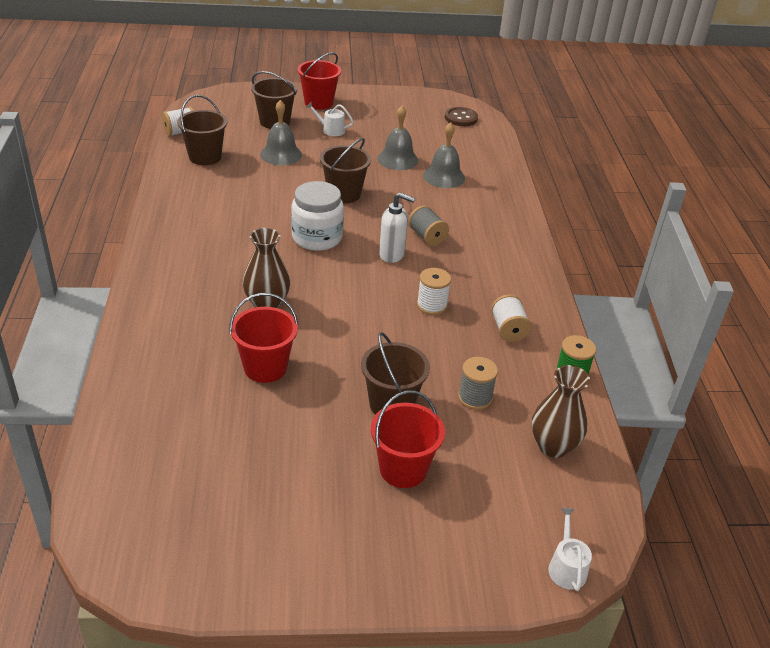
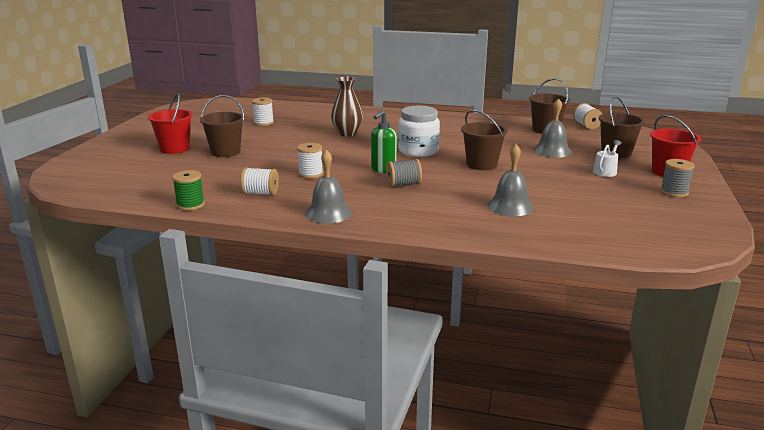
camera: 110 degrees right, 15 degrees down
(237, 405) = (263, 123): none -> white spool
(265, 367) = (288, 129): red bucket -> none
(392, 255) = (383, 170): white soap dispenser -> green soap dispenser
(397, 159) = (547, 191): grey bell -> grey bell (328, 213)
(461, 118) = (660, 237): brown button -> none
(475, 397) = (205, 172): grey spool -> grey spool (674, 192)
(553, 446) = (138, 186): brown vase -> none
(566, 567) = (59, 173): white watering can -> none

